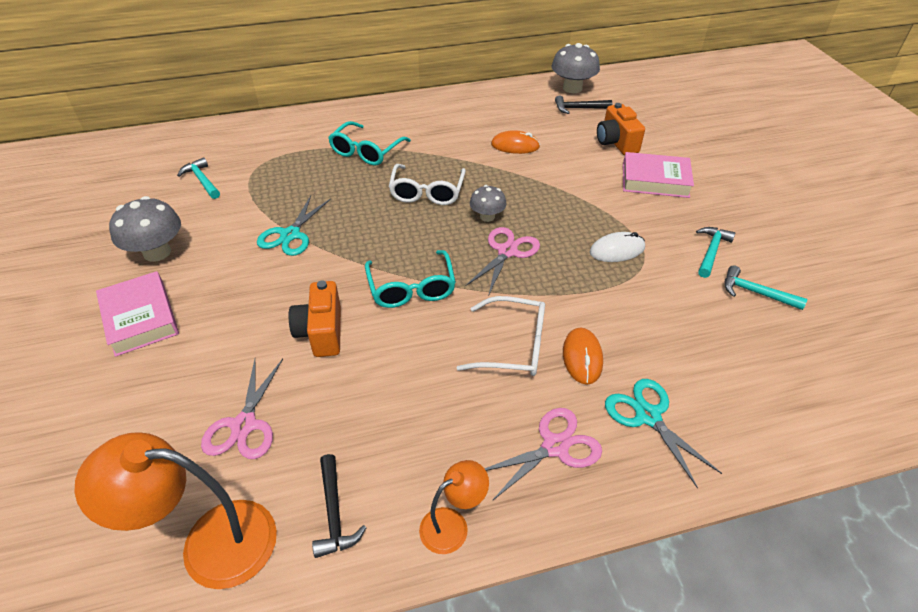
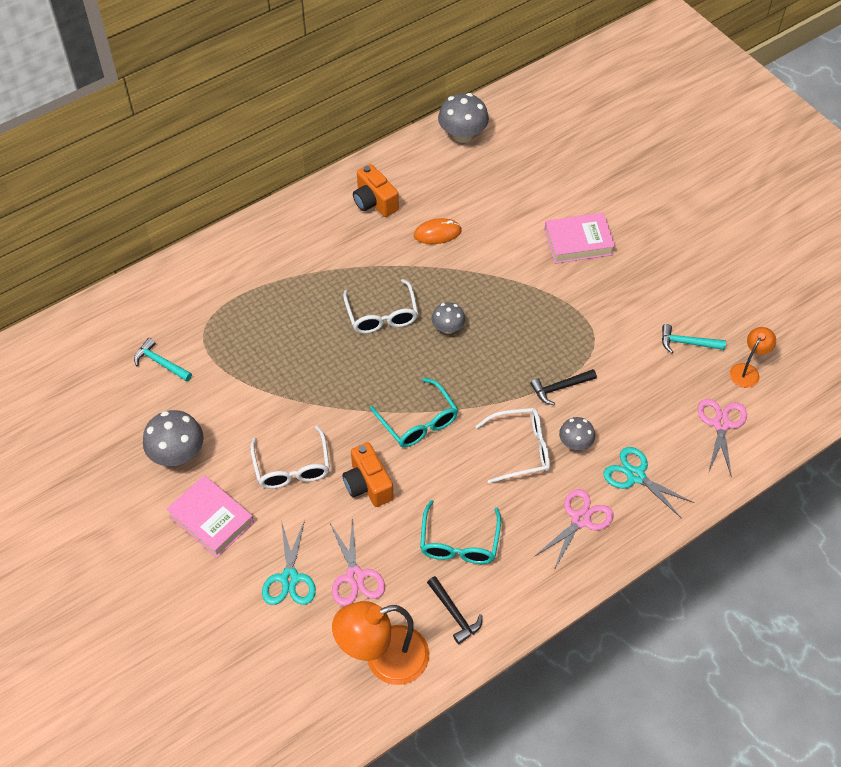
camera: 20 degrees left, 10 degrees up
(255, 294) = (292, 467): none -> white glasses
(290, 235) = (285, 399): turquoise scissors -> turquoise scissors (289, 578)
(366, 151) = (299, 281): turquoise glasses -> turquoise glasses (459, 542)
(452, 524) = (534, 594): orange lamp -> orange lamp (747, 371)
(507, 251) = (480, 361): pink scissors -> pink scissors (721, 424)
(579, 108) = (479, 164): black hammer -> black hammer (560, 388)
(582, 357) = (575, 443): orange mouse -> grey mushroom
(616, 143) = (530, 203): orange camera -> orange camera (374, 202)
(617, 250) = (569, 332): white mouse -> none
(711, 251) = (644, 311): turquoise hammer -> none

